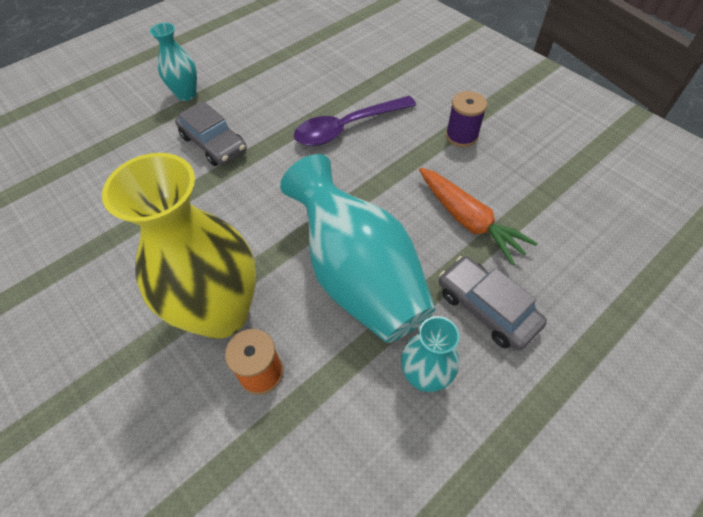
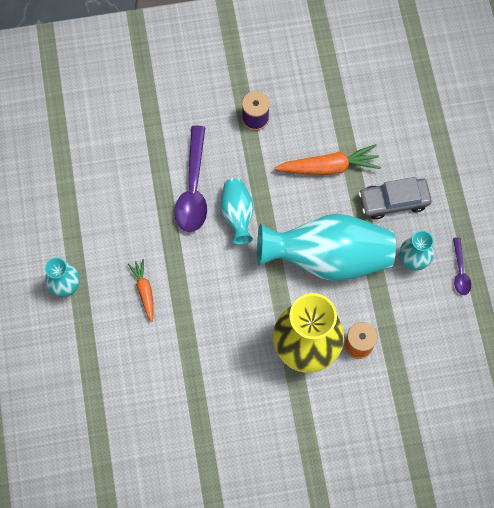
camera: 60 degrees left, 15 degrees up
(213, 143) = (144, 291): grey car -> orange carrot
(346, 171) = (237, 214): none -> turquoise vase
(459, 454) = (460, 271): none -> purple spoon

